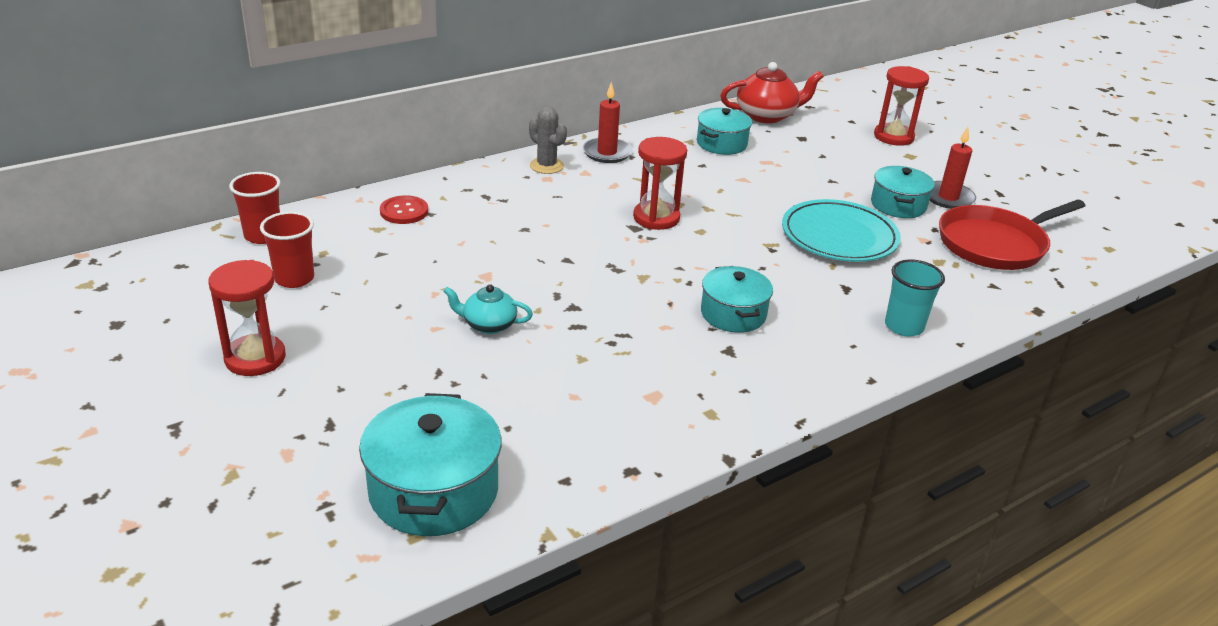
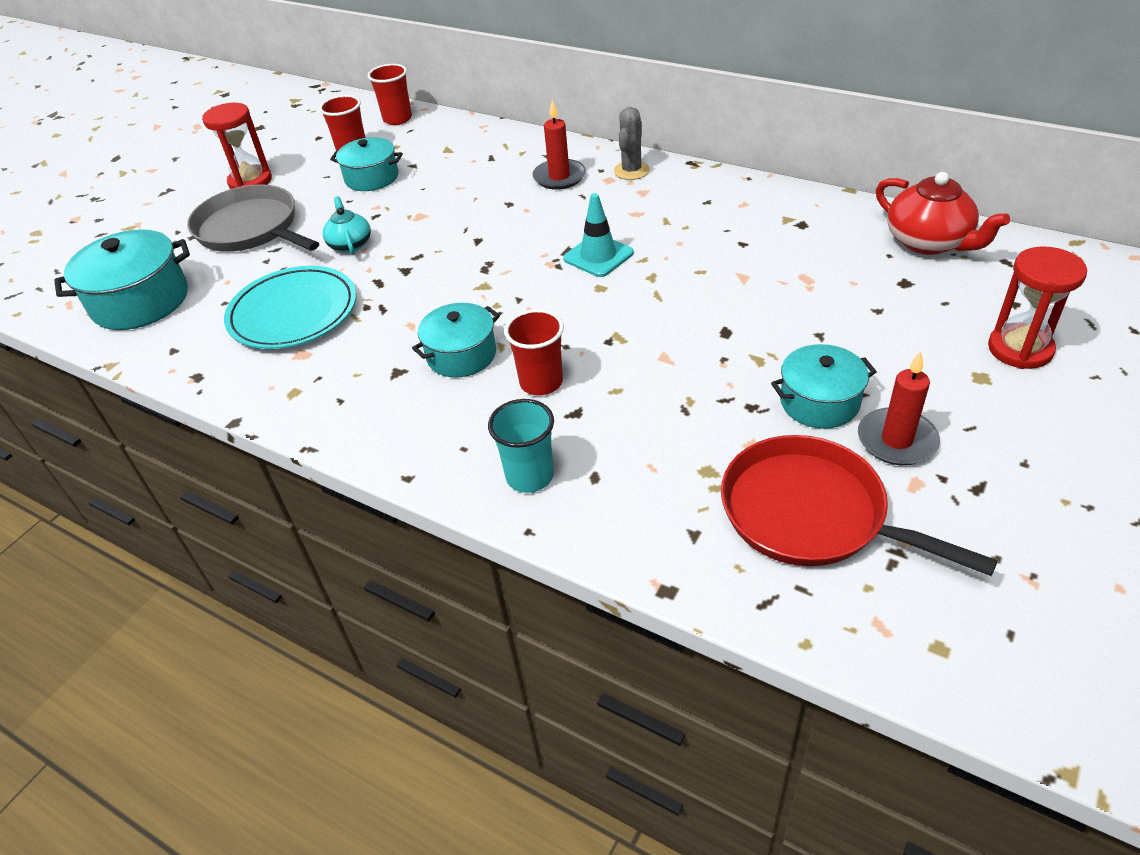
camera: 70 degrees right, 10 degrees up
(371, 379) = (251, 229): none -> grey pan
(404, 211) = (482, 148): red button -> none
(607, 153) = (697, 187): red candle -> red candle (559, 177)
(656, 218) = (598, 256): red hourglass -> turquoise traffic cone
(721, 144) = (809, 238): turquoise pot -> turquoise pot (372, 178)
(799, 290) = (541, 382): none -> red cup
(839, 236) = (686, 377): turquoise plate -> turquoise plate (293, 313)

